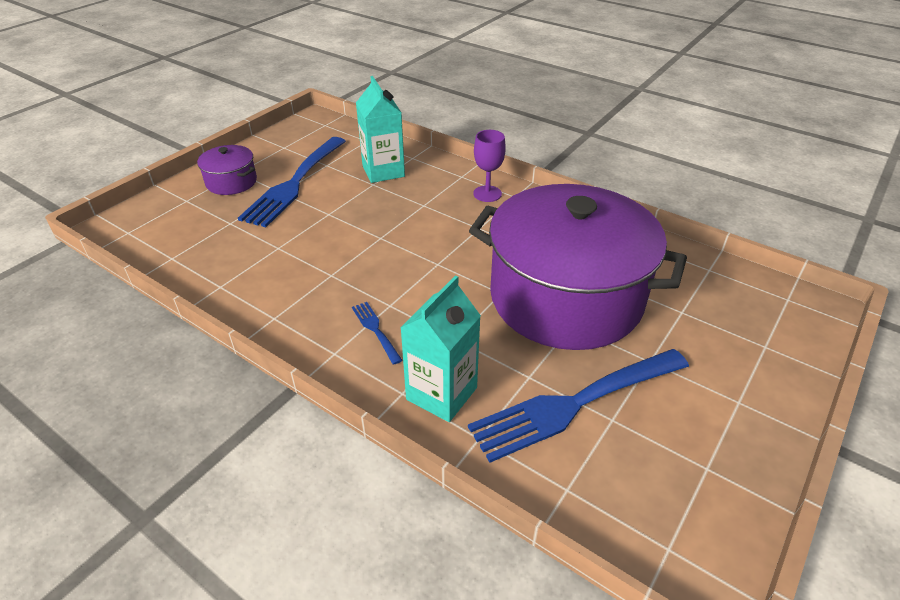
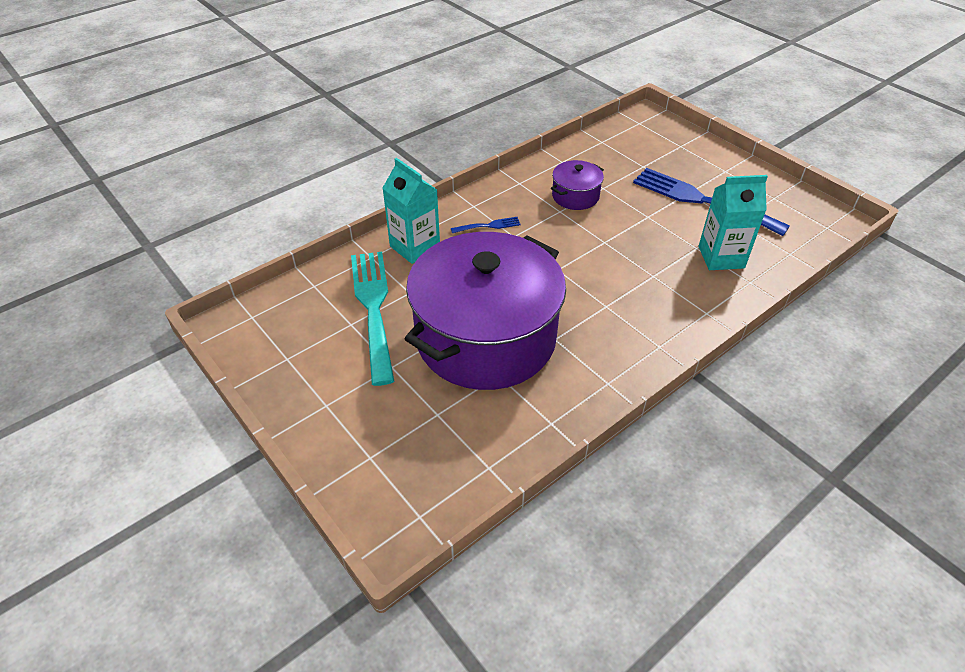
camera: 105 degrees right, 5 degrees up
(231, 182) = (707, 167): purple pot -> purple pot (575, 196)
(487, 194) = (667, 325): purple goblet -> none
(575, 404) = (373, 309): blue fork -> turquoise fork

